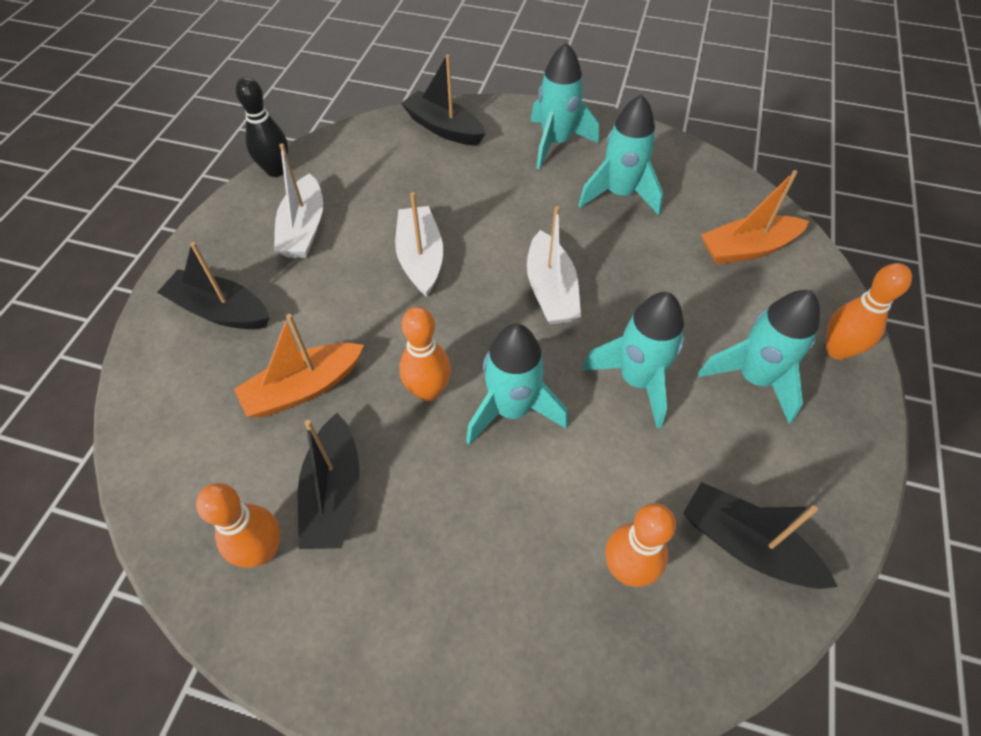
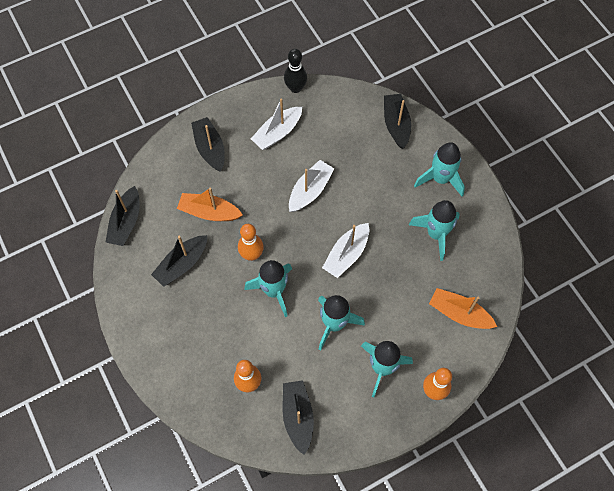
camera: 45 degrees right, 10 degrees up
(169, 512) = (126, 222): none -> black boat
(263, 550) = (142, 264): orange bowling pin -> none

